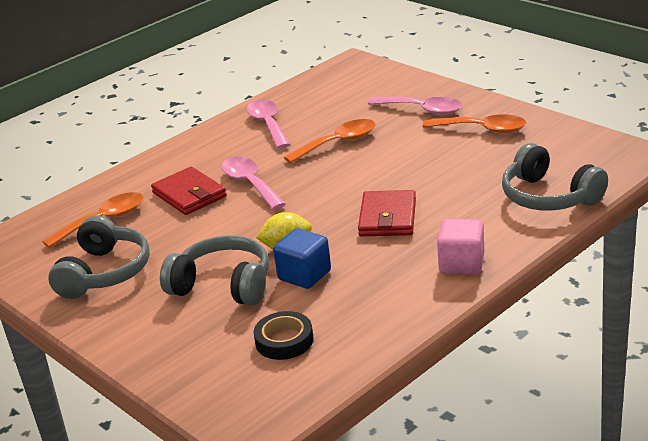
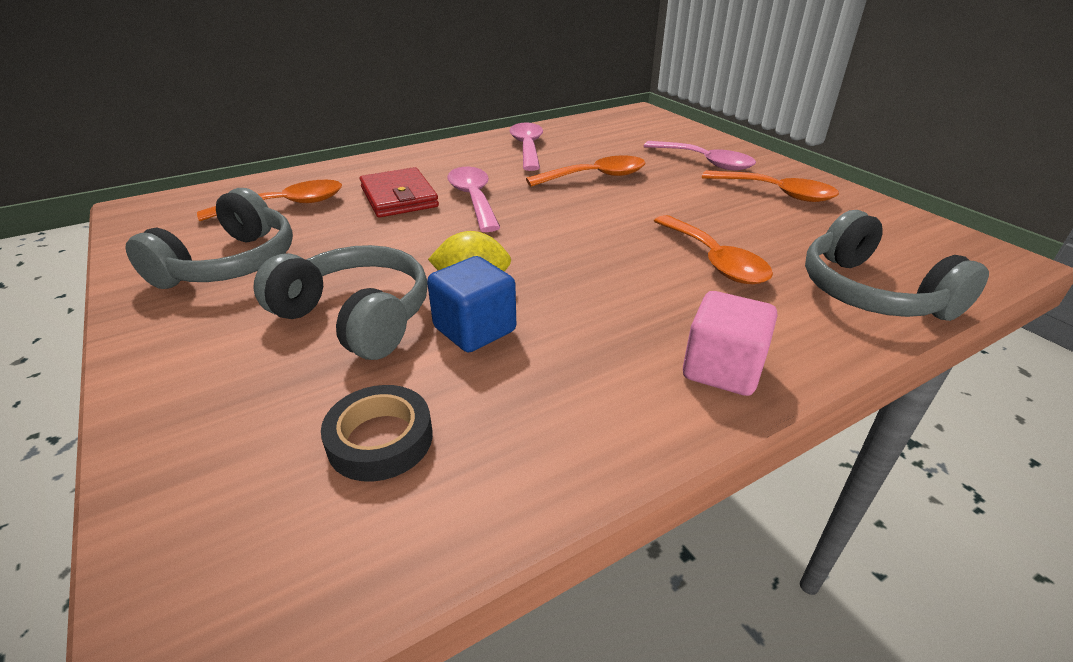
camera: 10 degrees right, 5 degrees up
(387, 217) = (626, 272): red wallet -> none
(445, 196) = (714, 260): none -> orange spoon

